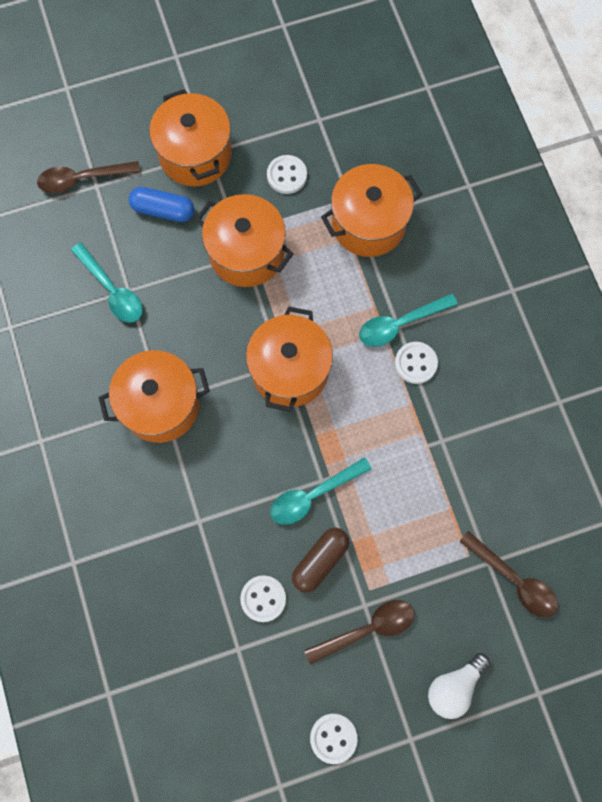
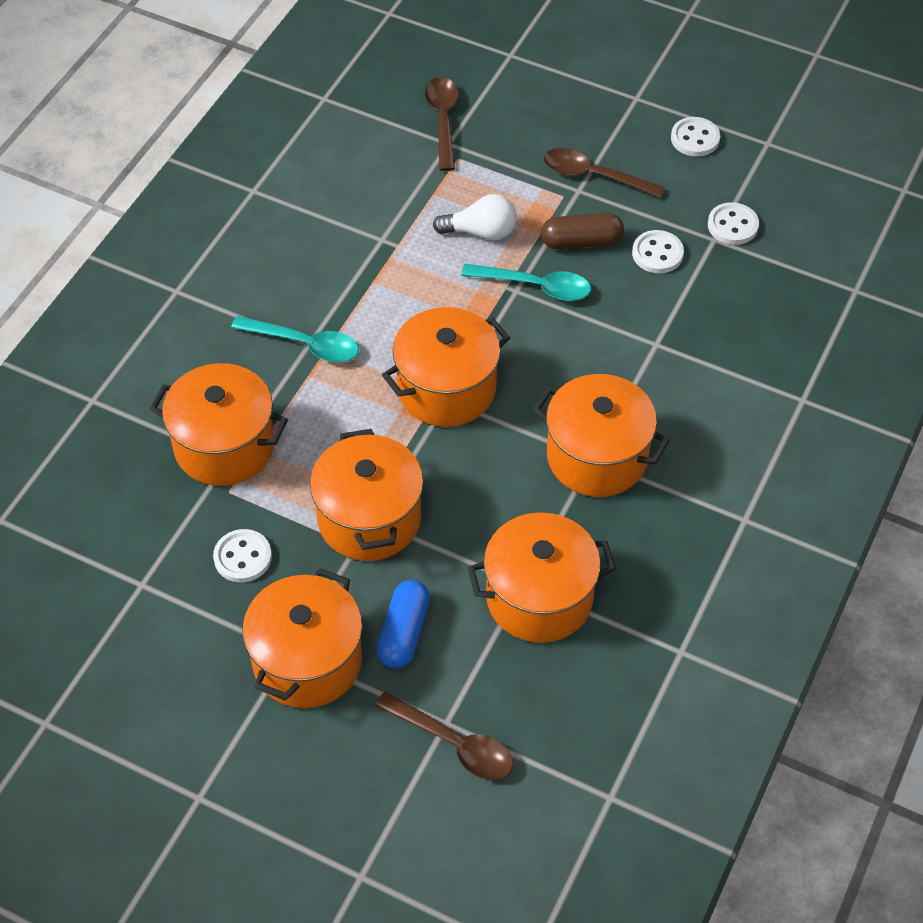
camera: 135 degrees left, 20 degrees down
(112, 290) = (539, 598): turquoise spoon -> orange pot
(163, 210) = (404, 632): blue capsule -> blue capsule turned 45 degrees clockwise
(415, 363) = (331, 306): white button -> white button (732, 225)
(454, 686) = (567, 100): white light bulb -> white light bulb (481, 232)

